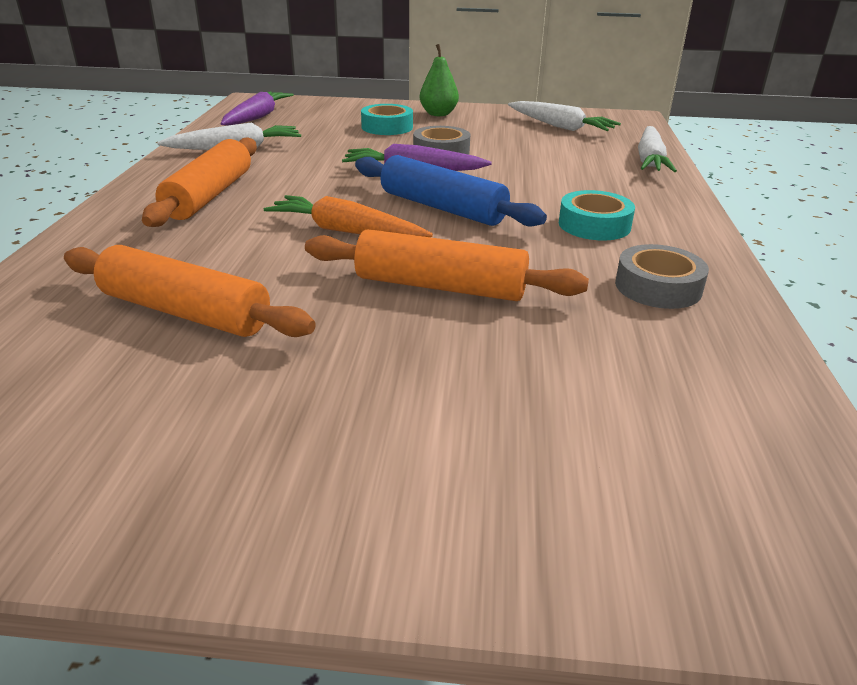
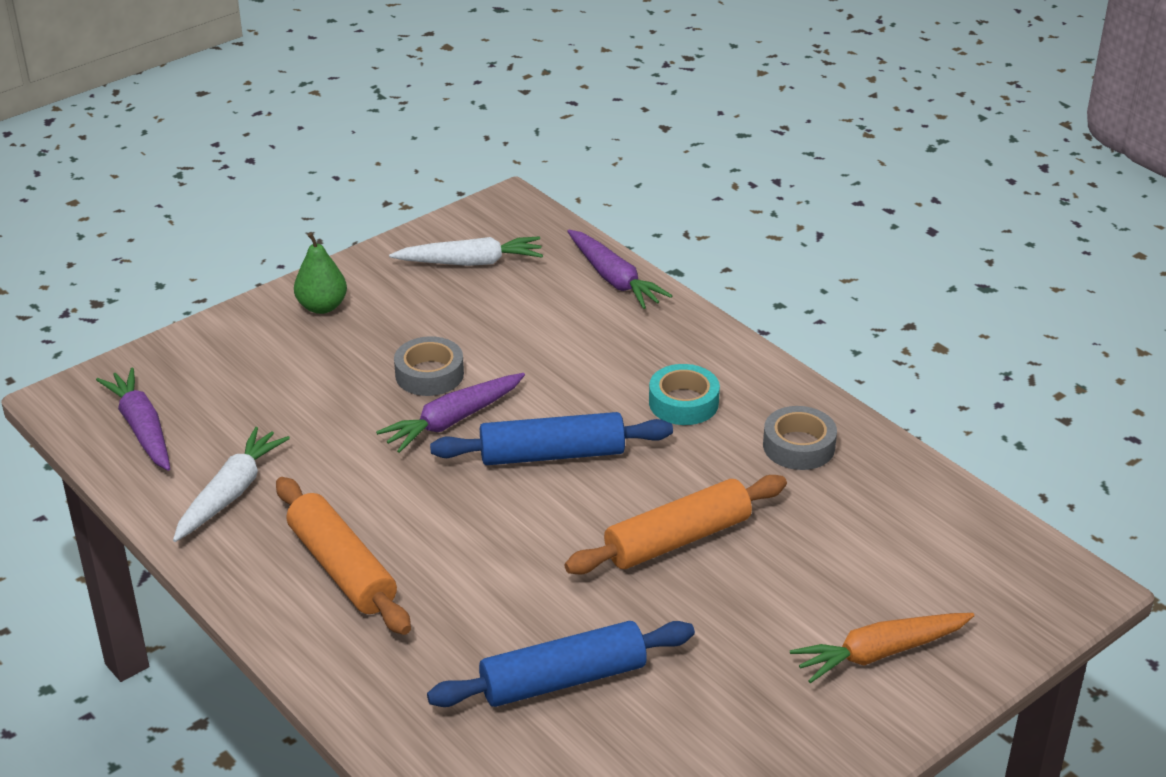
camera: 45 degrees left, 5 degrees up
(185, 312) = (563, 679): orange rolling pin -> blue rolling pin
(346, 231) = (528, 531): orange carrot -> orange carrot (879, 653)
(387, 127) = (311, 363): turquoise tape -> none
(650, 160) = (614, 279): white carrot -> purple carrot

